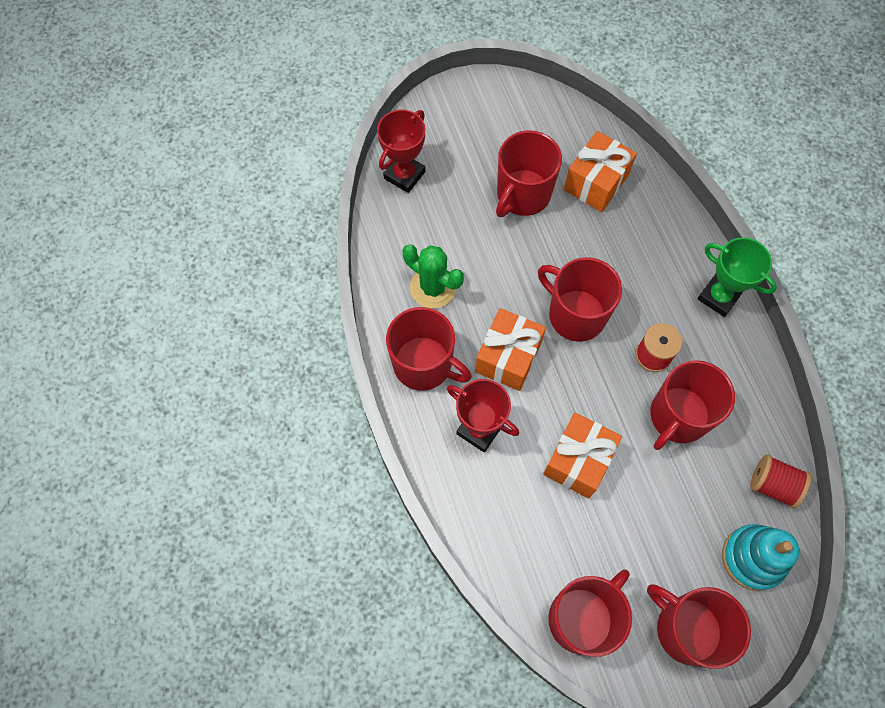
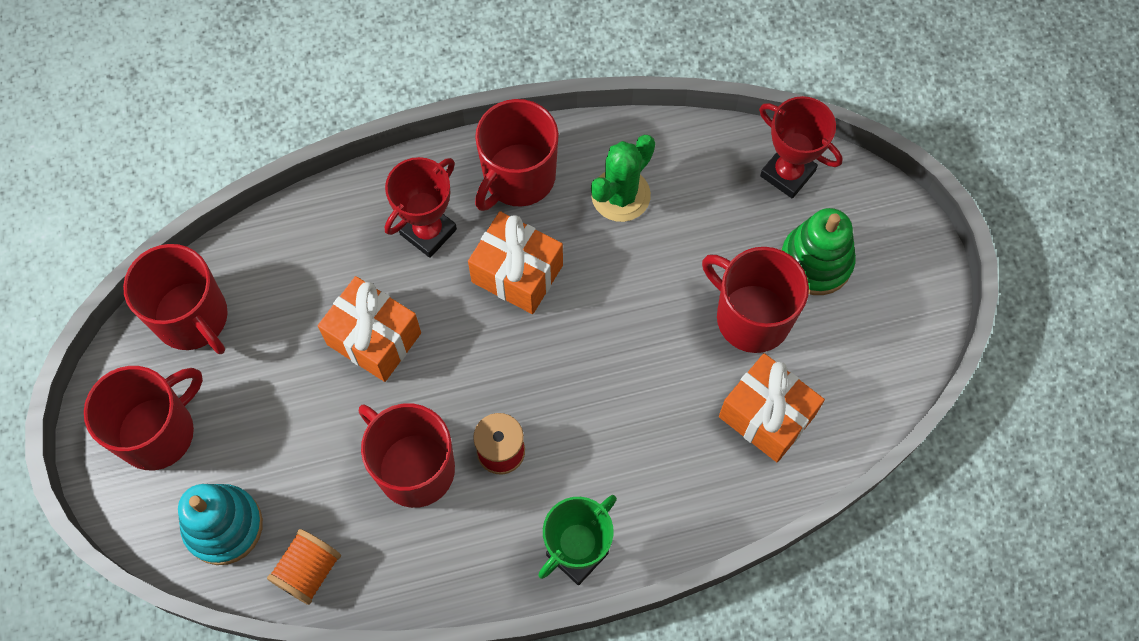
camera: 95 degrees right, 0 degrees up
(474, 155) = (815, 262): none -> green stacking toy
(575, 314) = (568, 361): red mug -> none
(773, 485) = (308, 571): red spool -> orange spool

